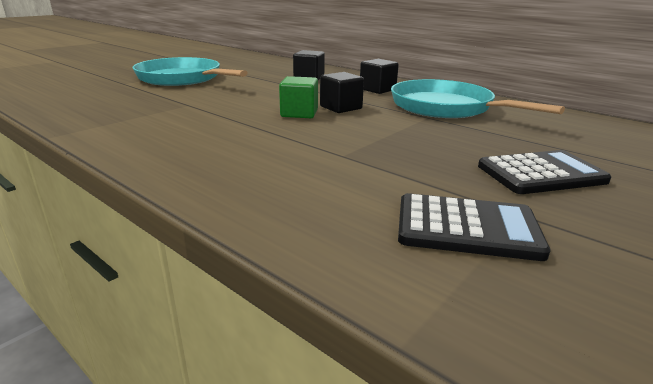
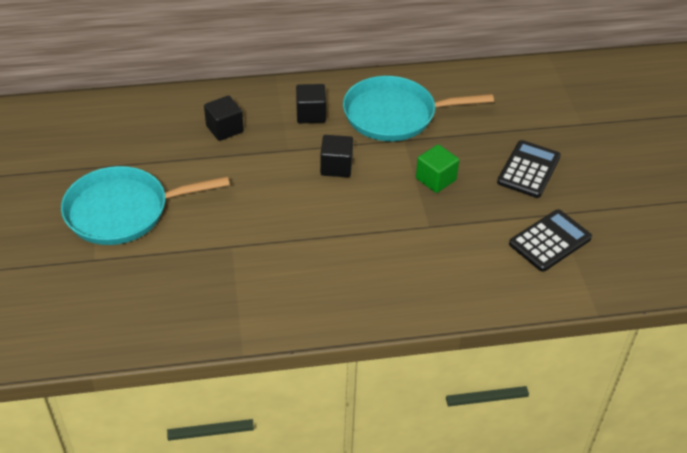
camera: 50 degrees left, 20 degrees up
(299, 113) = (326, 197): green cube -> green cube (435, 179)

